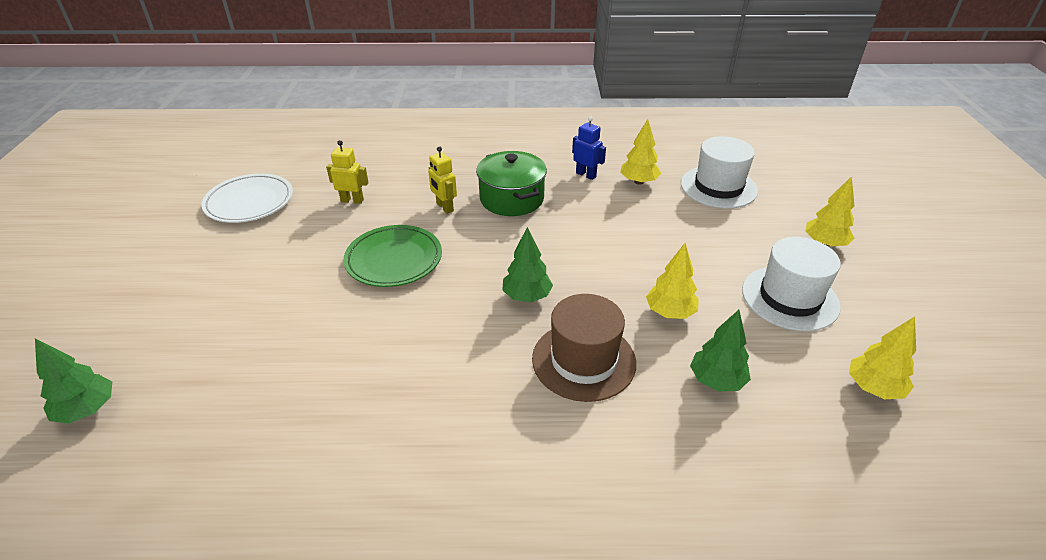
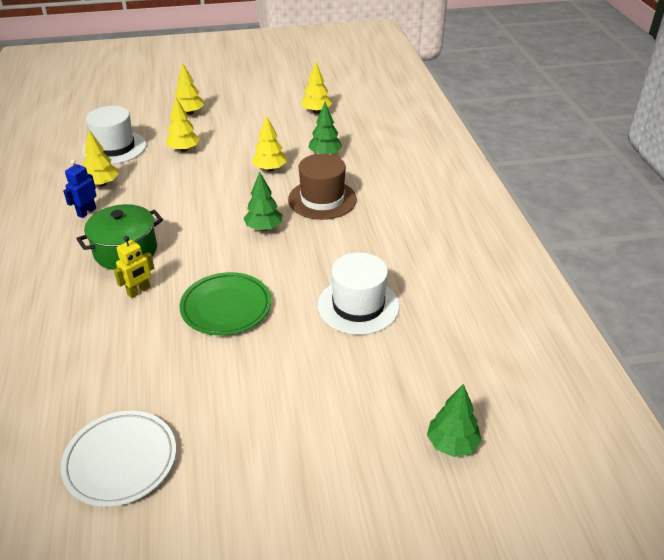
camera: 100 degrees left, 0 degrees up
(352, 200) = (122, 364): yellow robot -> none
(719, 237) = (184, 149): none -> yellow tree
(789, 298) = (248, 128): white hat -> white hat (358, 306)

